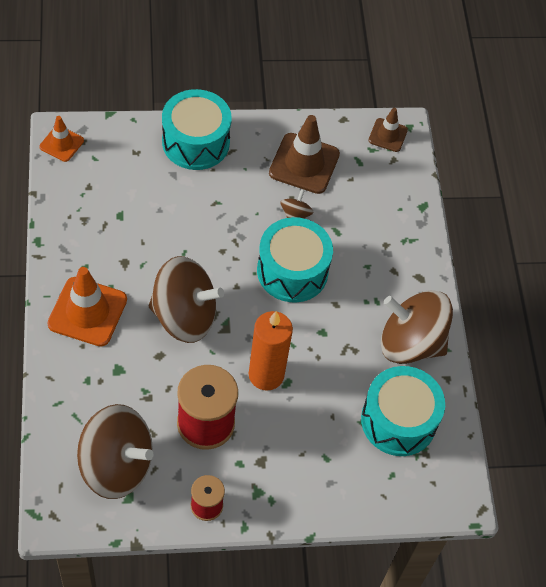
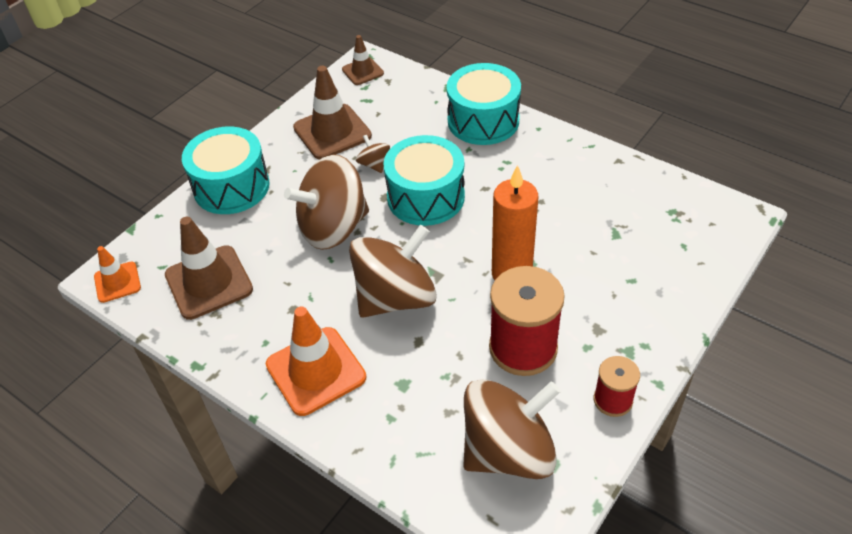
camera: 40 degrees left, 10 degrees down
(104, 196) = (209, 282): none -> brown traffic cone
(398, 420) = (633, 212): turquoise drum -> turquoise drum (483, 121)
(410, 343) = (565, 163): brown spinning top -> brown spinning top (333, 228)

